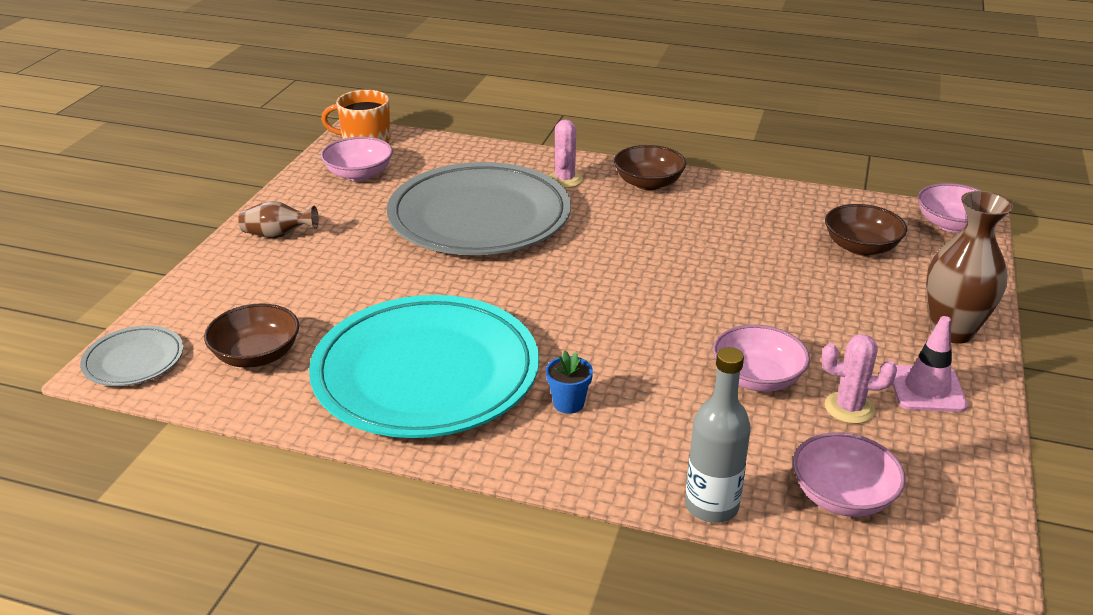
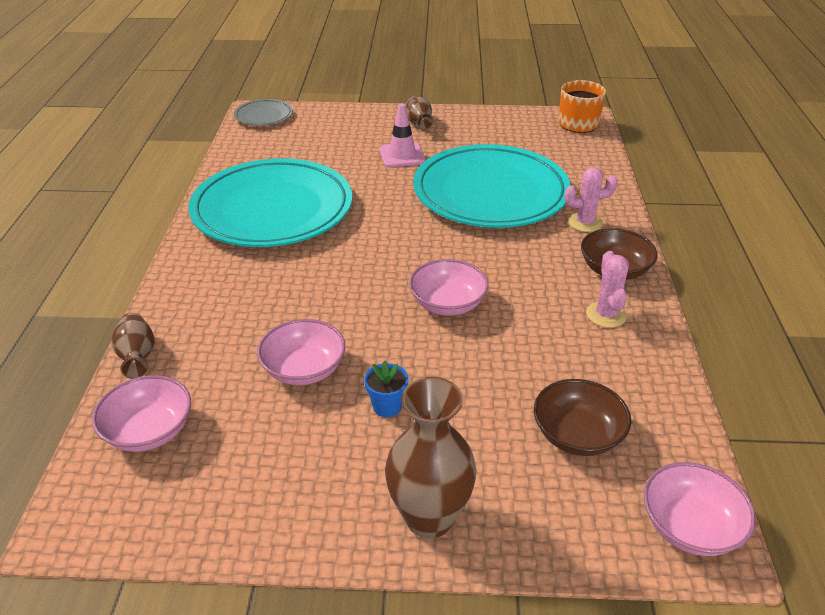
camera: 75 degrees right, 5 degrees up
(256, 355) = (278, 149): brown bowl -> none
(359, 174) = (523, 132): pink bowl -> pink bowl (447, 304)
(479, 217) = (490, 193): grey plate -> turquoise plate
(568, 403) = (250, 273): blue flower pot -> blue flower pot (387, 406)
(711, 506) = (137, 356): grey bottle -> brown vase
(849, 408) = (271, 432): pink cactus -> pink cactus (606, 315)
(927, 389) = (313, 492): pink traffic cone -> pink traffic cone (402, 155)

